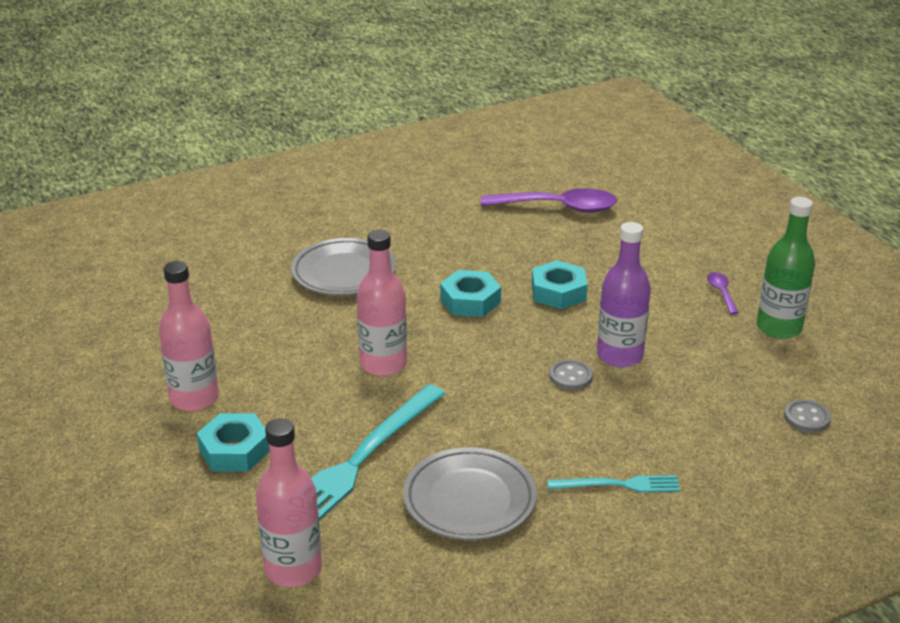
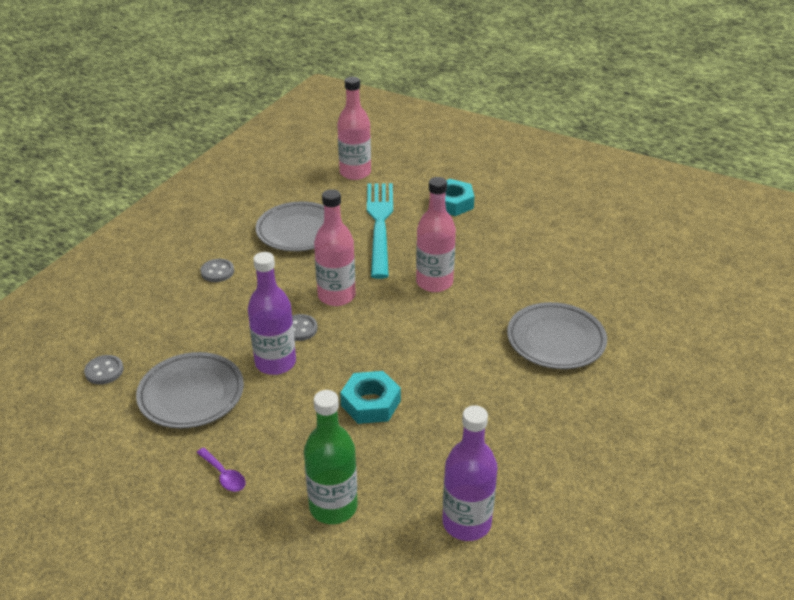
camera: 145 degrees right, 5 degrees up
(194, 398) = (514, 216): pink bottle -> pink bottle (336, 296)
(470, 301) = (432, 360): turquoise nut -> none
(558, 207) = (466, 523): purple spoon -> purple bottle
(618, 485) = (217, 272): turquoise fork -> grey button
(721, 360) = (191, 394): none -> grey plate
(779, 328) = (152, 455): green bottle -> green bottle (333, 507)

